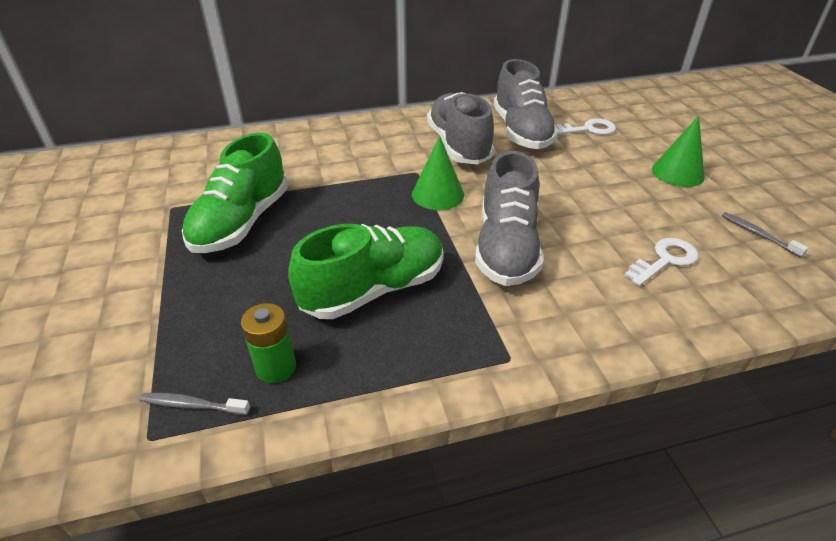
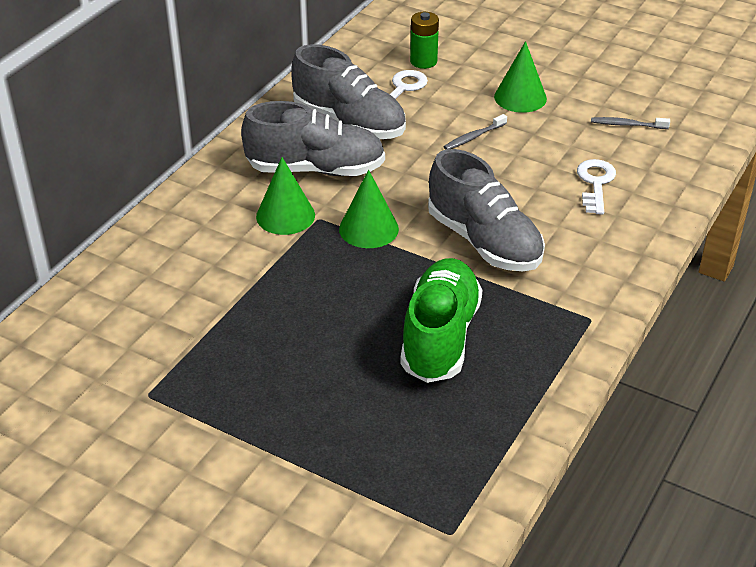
camera: 45 degrees left, 0 degrees up
(192, 405) = (445, 495): grey toothbrush -> grey toothbrush (473, 137)
(241, 223) = (243, 362): green shoe -> none
(276, 367) = (459, 434): green battery -> green battery (423, 61)
(400, 160) = (285, 216): none -> green cone
(459, 146) = (315, 169): grey shoe -> grey shoe turned 150 degrees clockwise

